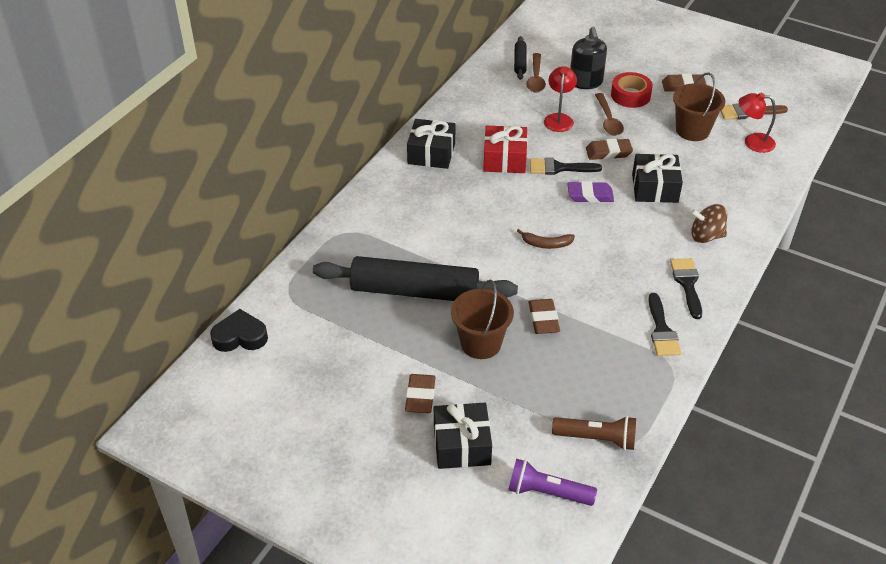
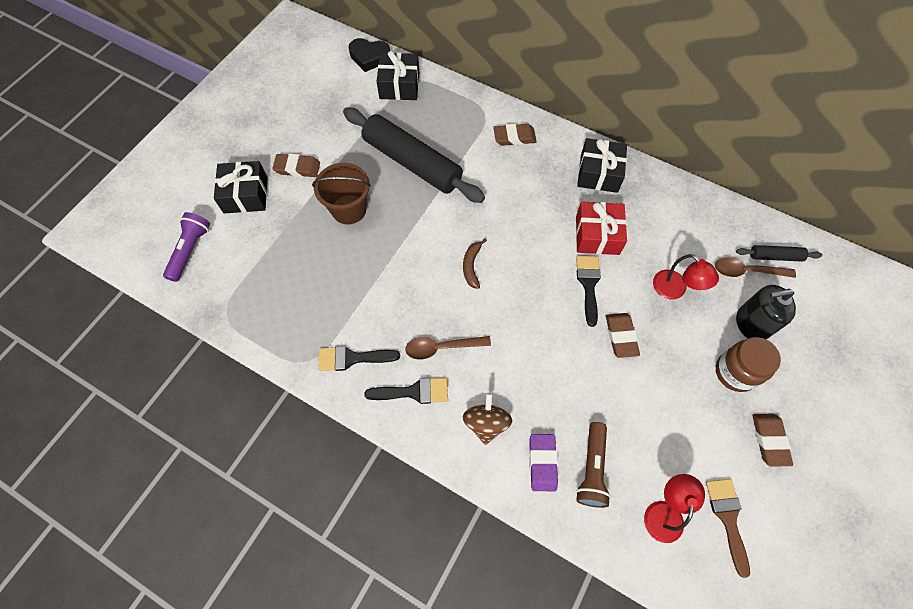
camera: 90 degrees right, 20 degrees up
(240, 336) = (369, 57): black heart -> black heart turned 105 degrees clockwise
(414, 291) = (412, 163): black rolling pin -> black rolling pin turned 60 degrees counterclockwise
(543, 319) = (373, 258): brown eraser -> brown eraser (514, 137)
(559, 118) = (674, 290): red lamp -> red lamp turned 45 degrees clockwise
(590, 195) = (546, 311): purple eraser -> purple eraser (542, 463)
(596, 439) = (235, 290): brown flashlight -> brown flashlight (592, 469)
(608, 120) = (680, 342): brown spoon -> brown spoon (441, 347)
(630, 95) = (735, 372): red tape -> brown jar
(655, 188) = (563, 379): black gift -> black gift (399, 85)
(692, 130) = (676, 438): brown bucket -> none

